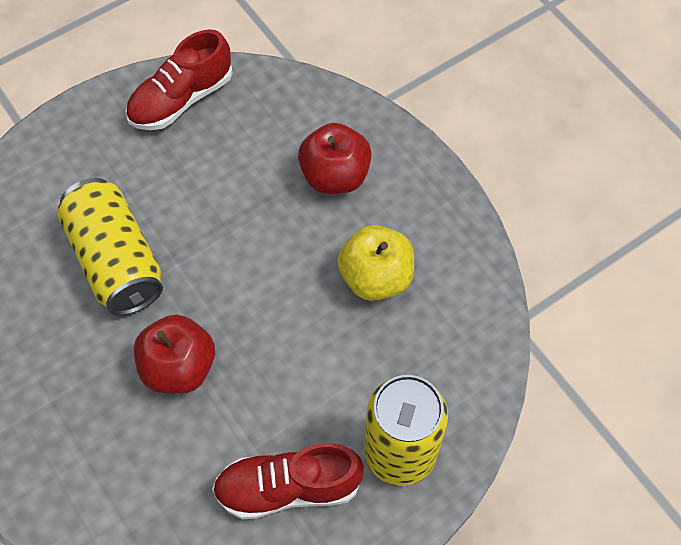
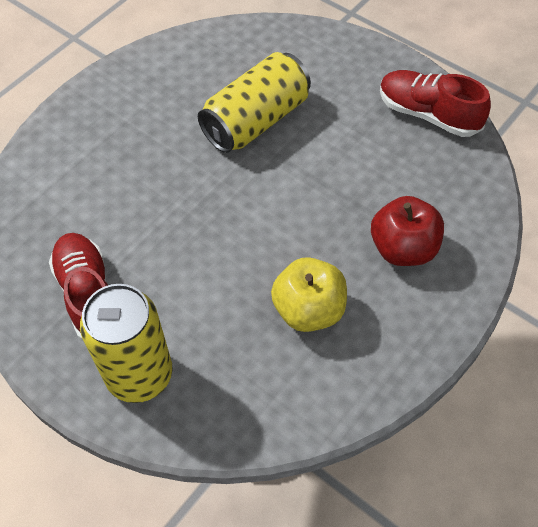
camera: 75 degrees right, 5 degrees down
(179, 368) = (175, 190): red apple -> none

